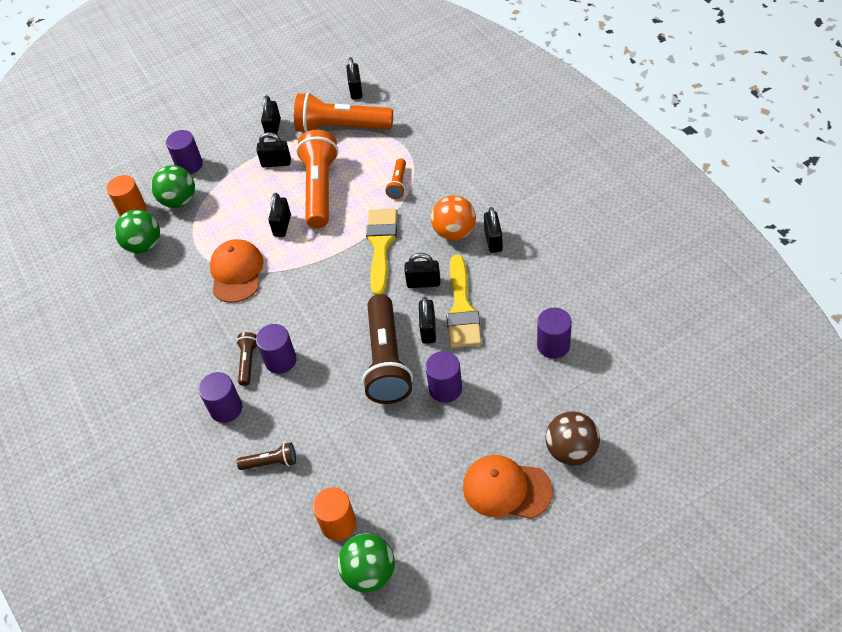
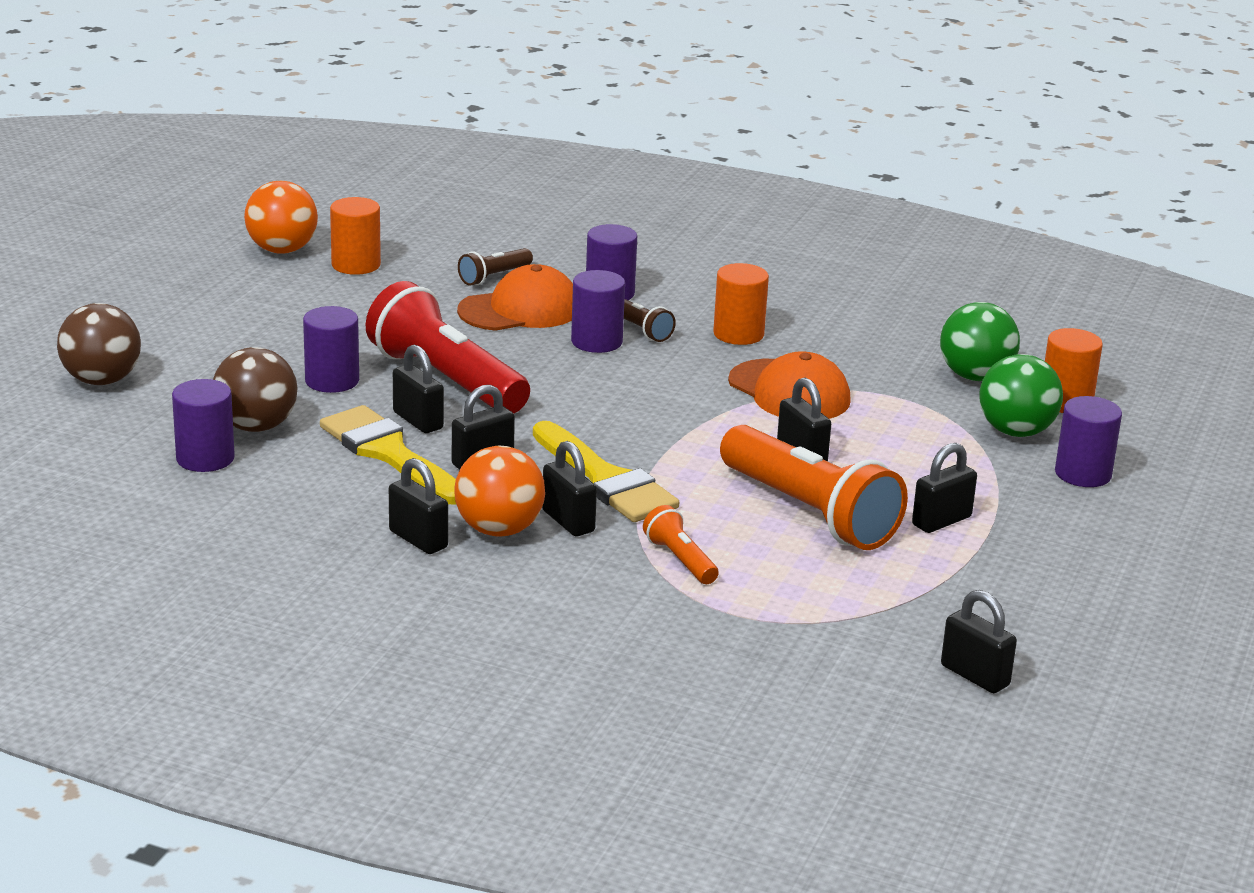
camera: 135 degrees right, 25 degrees down
(205, 333) = (738, 334): none -> orange cylinder
(273, 128) = (1032, 565): black padlock -> black padlock (568, 521)
(341, 128) = (906, 606): orange flashlight -> none
(369, 573) = (282, 250): green ball -> orange ball
(386, 360) = (446, 380): brown flashlight -> red flashlight
(506, 489) = (168, 334): orange cap -> orange cap (520, 310)
(512, 362) = (256, 426): none -> brown ball

